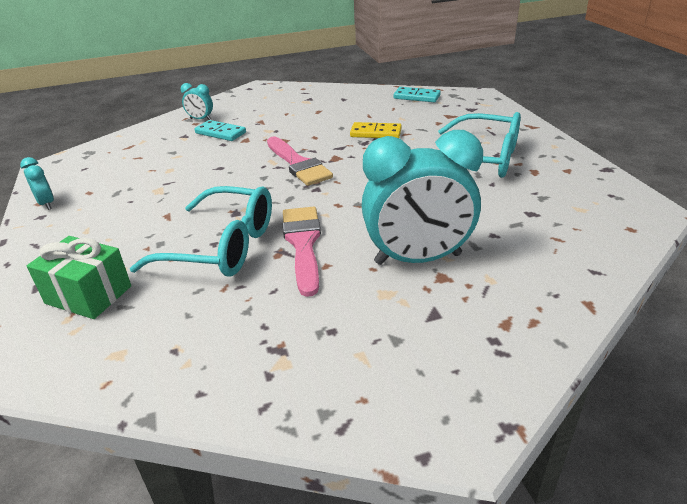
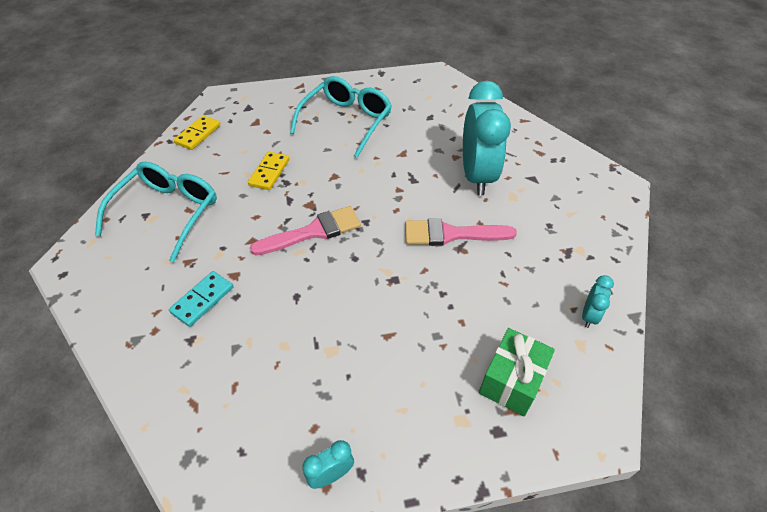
camera: 85 degrees left, 15 degrees up
(200, 119) = (145, 325): turquoise clock -> turquoise clock (589, 315)
(222, 246) = (448, 286): turquoise glasses -> turquoise glasses (168, 212)
(416, 97) = (198, 134): turquoise domino -> yellow domino

